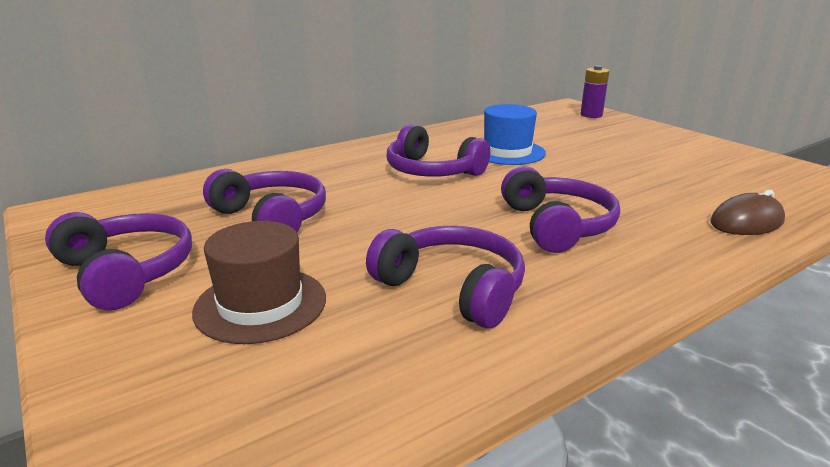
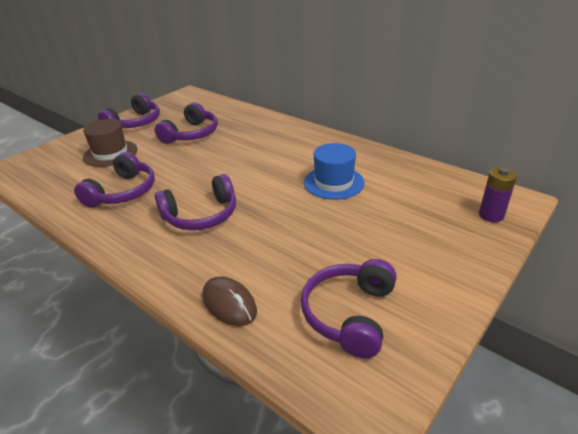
camera: 75 degrees right, 10 degrees up
(432, 171) = (276, 161): purple headphones -> purple headphones (350, 314)

